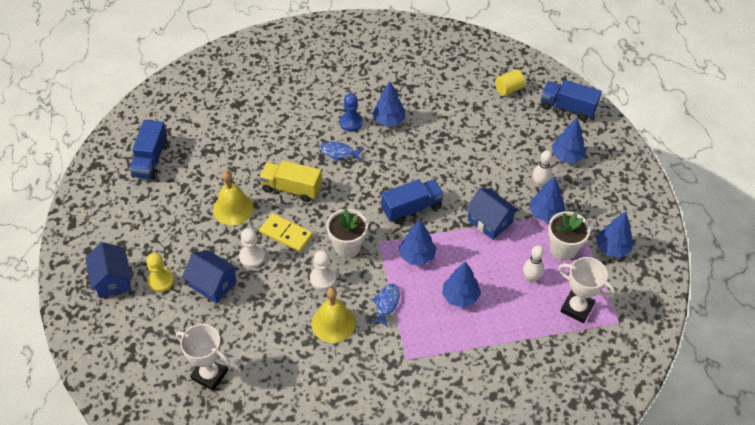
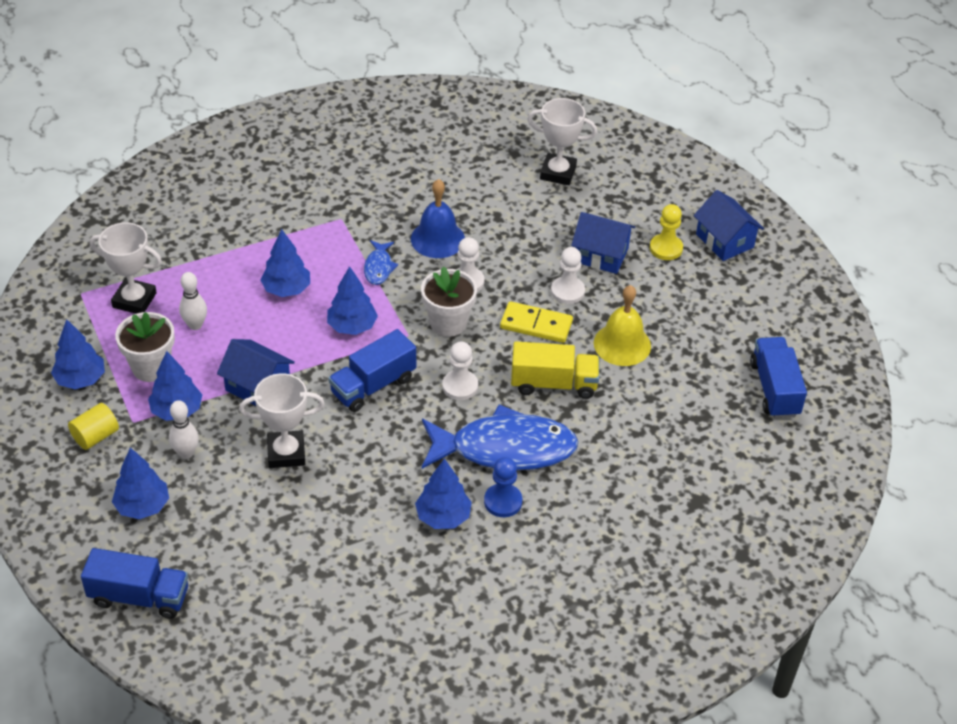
camera: 165 degrees right, 5 degrees down
(333, 323) = (437, 239): yellow bell -> blue bell
(339, 152) = (504, 448): blue fish -> blue fish, size x2.26
(354, 198) = (460, 386): none -> white pawn
(476, 173) = (286, 453): none -> white trophy
(508, 89) = (247, 616): yellow cylinder -> yellow cylinder (96, 436)

